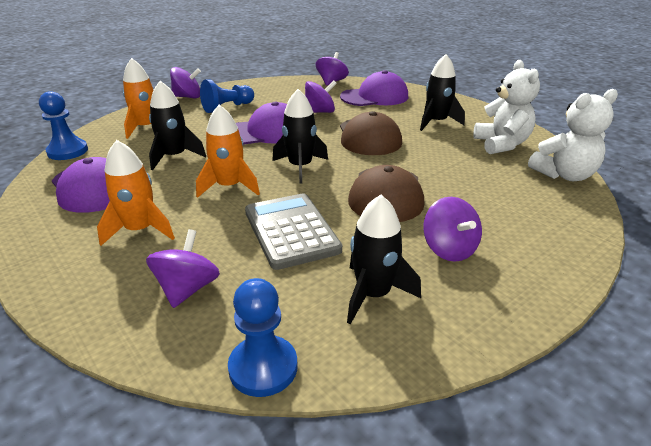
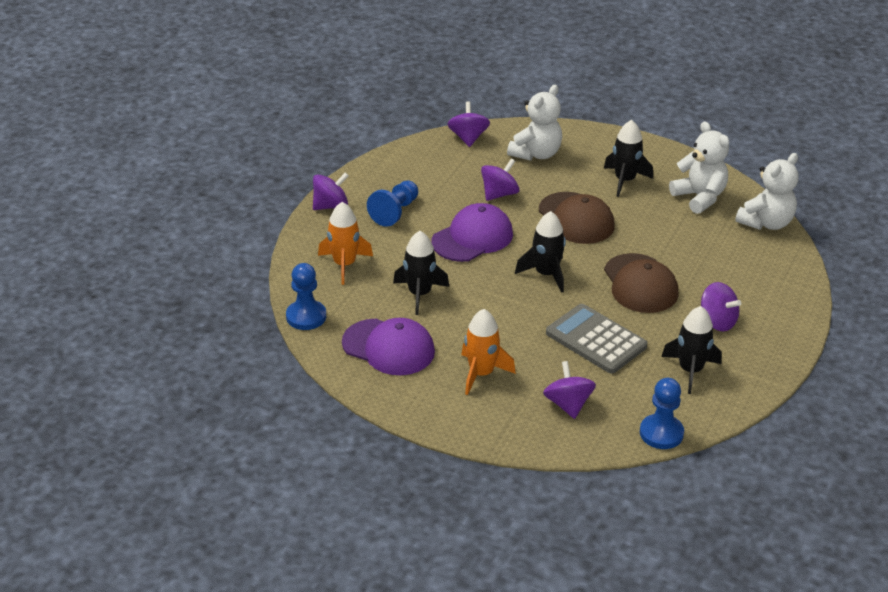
camera: 25 degrees left, 5 degrees up
(229, 187) = (506, 313): orange rocket -> none
(374, 97) = (536, 154): purple cap -> white teddy bear

